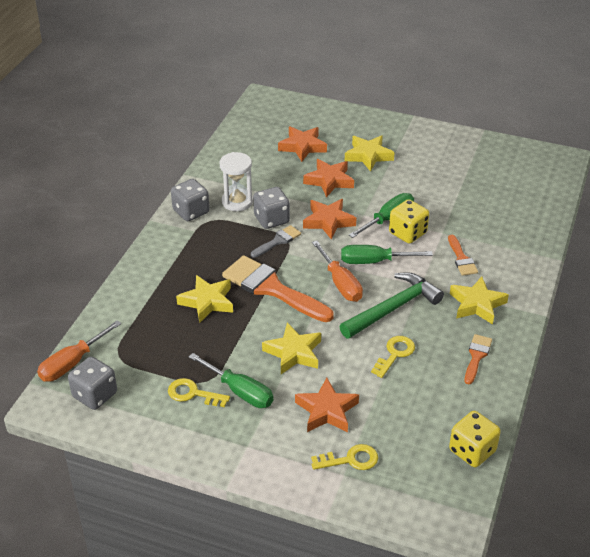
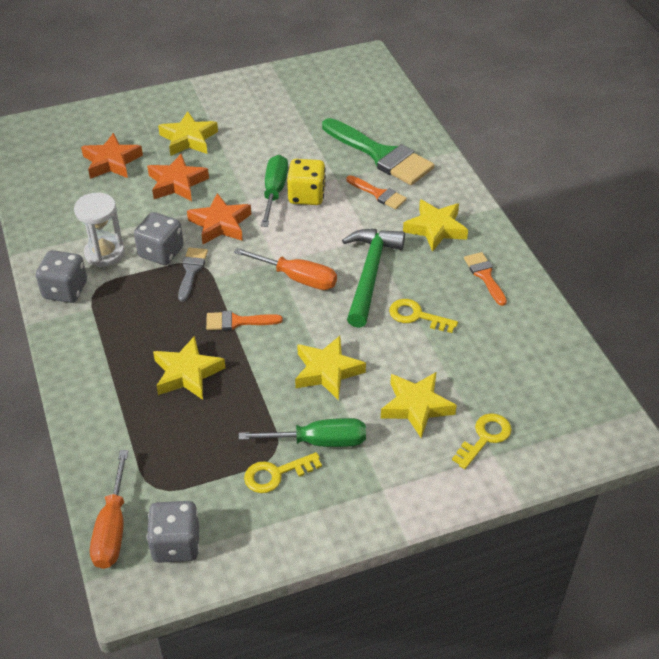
camera: 40 degrees left, 5 degrees up
(271, 288) = (237, 322): orange brush -> orange brush, size x0.50
(326, 410) = (416, 406): orange star -> yellow star
(374, 261) = (305, 239): green screwdriver -> none
(394, 354) = (417, 316): yellow key -> yellow key turned 60 degrees counterclockwise
(472, 451) = (569, 362): yellow dice -> none
(494, 233) = (381, 155): none -> green brush

